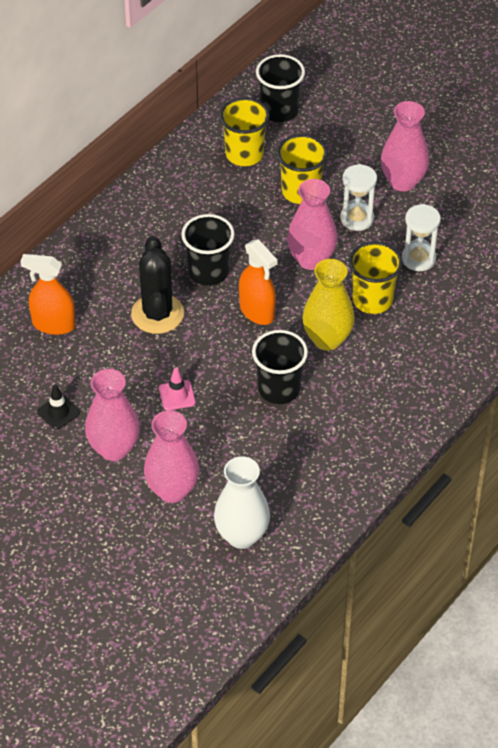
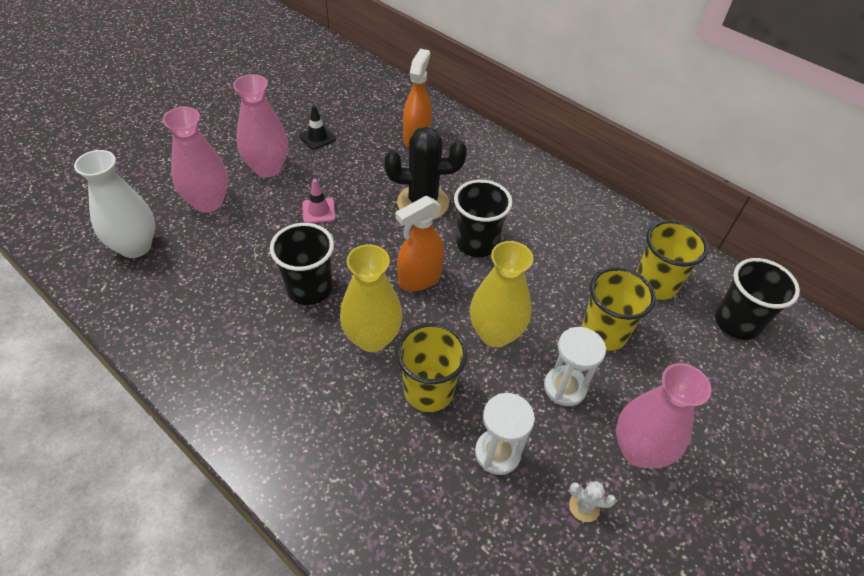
camera: 90 degrees right, 0 degrees up
(311, 259) = (495, 333): pink vase -> yellow vase
(450, 214) = (584, 507): none -> white cactus

